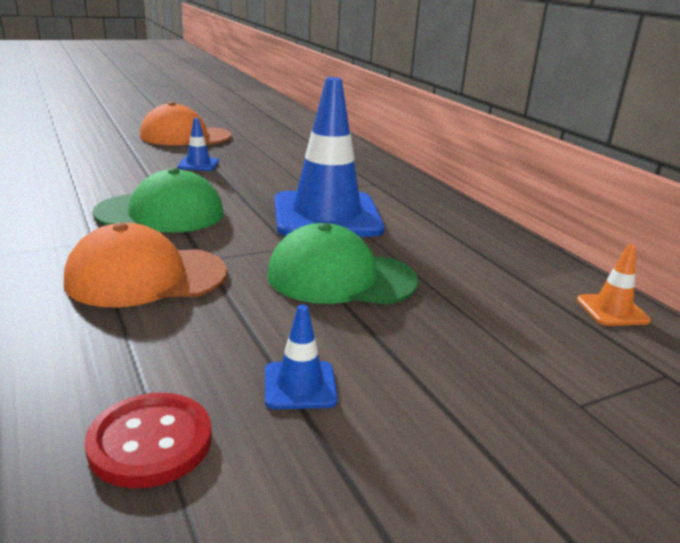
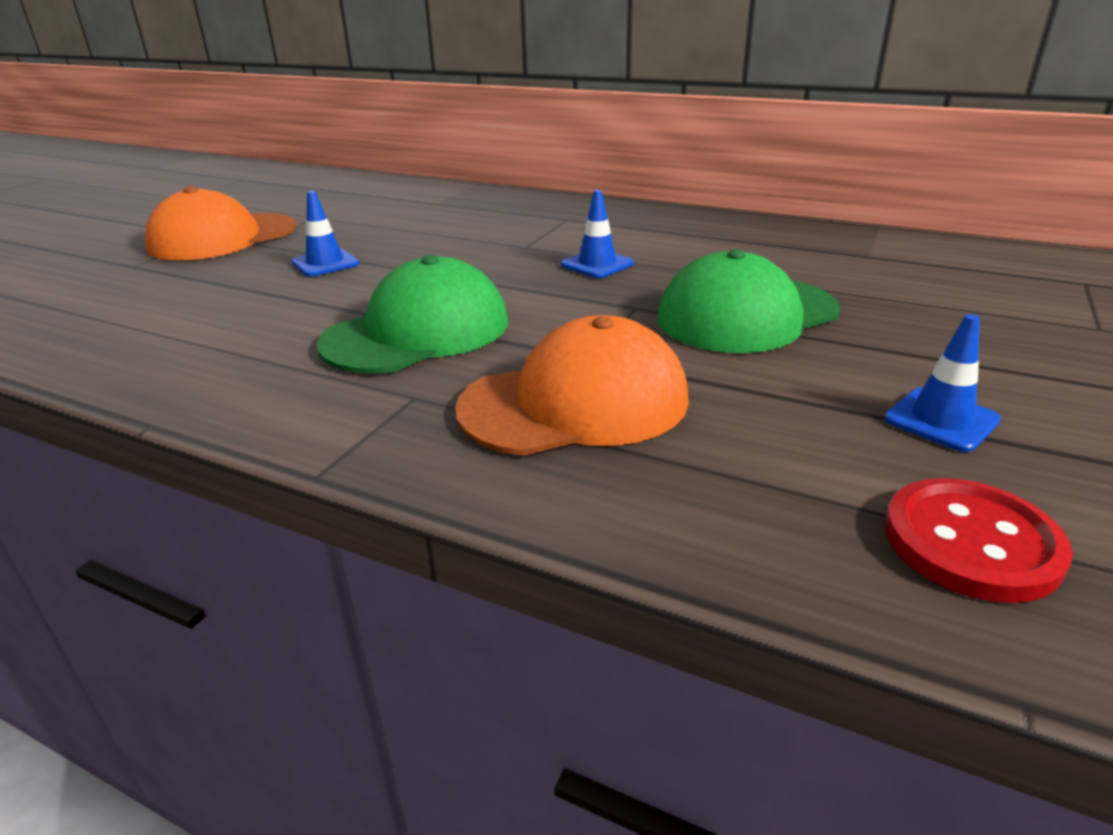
camera: 35 degrees left, 5 degrees up
(146, 277) = (575, 403): orange cap -> orange cap turned 150 degrees counterclockwise
(326, 215) = (597, 264): blue traffic cone -> blue traffic cone, size x0.41
(612, 310) = (964, 253): orange traffic cone -> none

